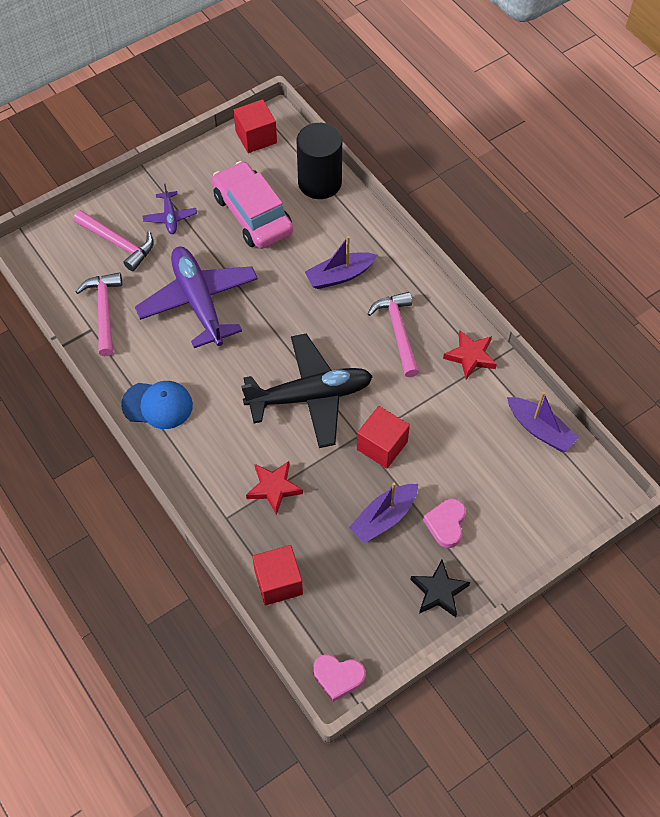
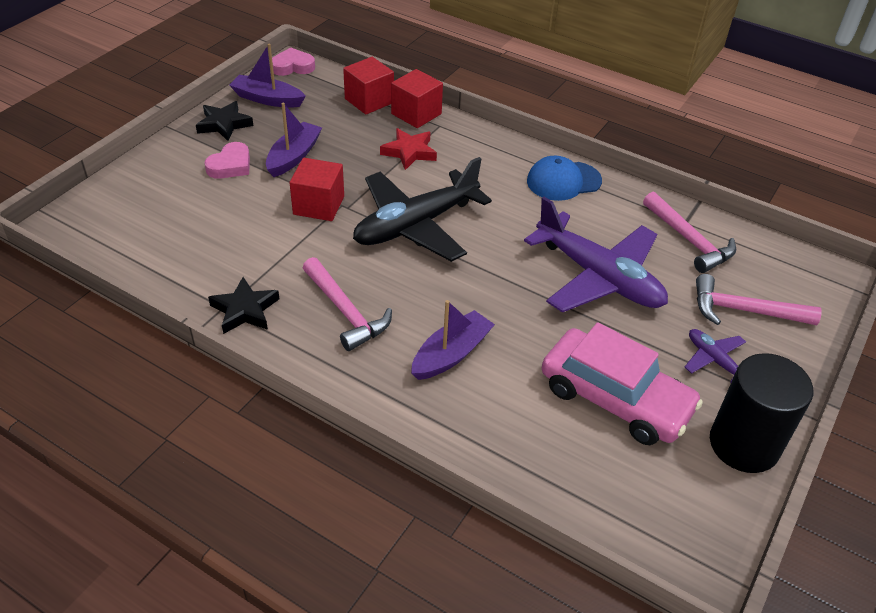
camera: 155 degrees right, 15 degrees down
(256, 137) = (702, 523): red cube -> red cube (416, 114)
(319, 182) = (555, 478): black cylinder -> black cylinder (744, 444)
(446, 524) = (230, 165): pink heart -> pink heart turned 45 degrees clockwise
(470, 356) = (245, 310): red star -> black star
(540, 429) = (143, 261): purple boat -> purple boat (267, 99)

